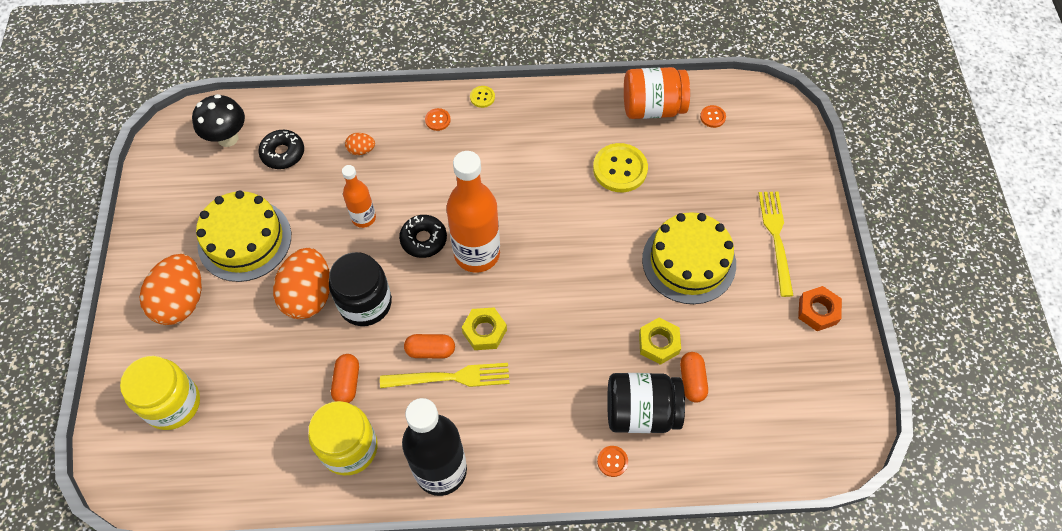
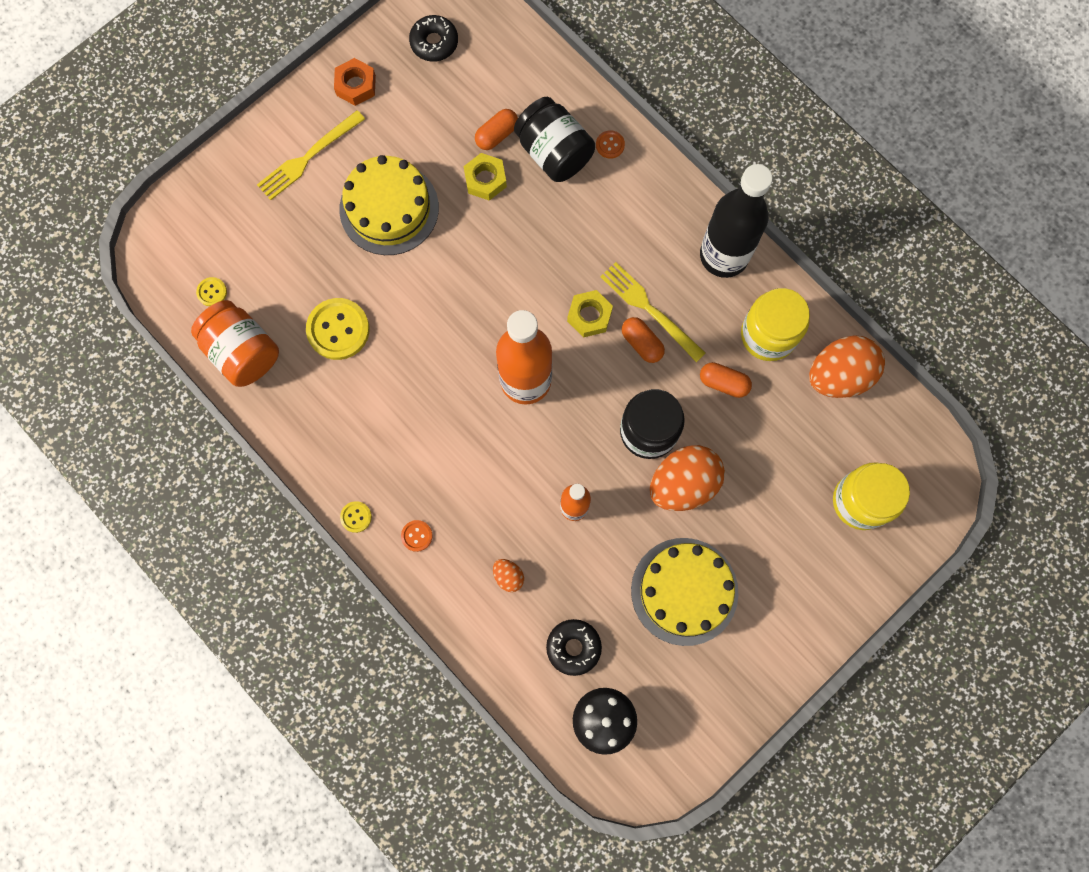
camera: 130 degrees left, 15 degrees up
(181, 301) = (782, 586): orange egg -> orange egg (838, 375)
(347, 383) = (723, 383): orange capsule -> orange capsule turned 60 degrees clockwise
(423, 239) = (550, 436): black donut -> black donut (434, 43)
(712, 117) = (212, 292): orange button -> yellow button

